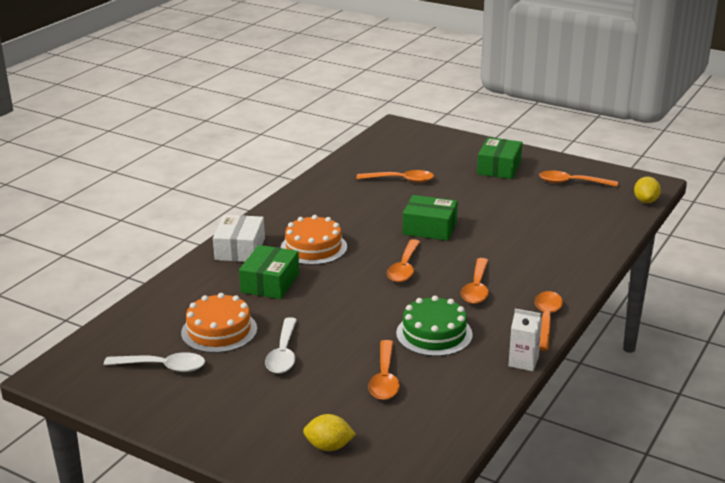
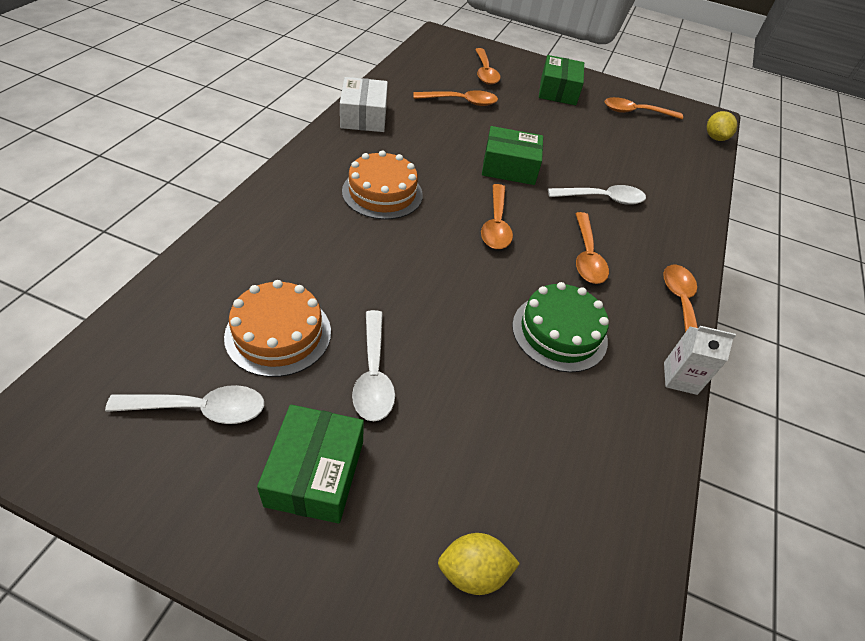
camera: 15 degrees left, 20 degrees up
(240, 249) = (291, 194): white box -> white box (364, 116)
(270, 283) = (337, 248): green box -> green box (315, 473)
(384, 378) = (518, 417): orange spoon -> orange spoon (485, 72)
(508, 249) = (602, 199): none -> white spoon

